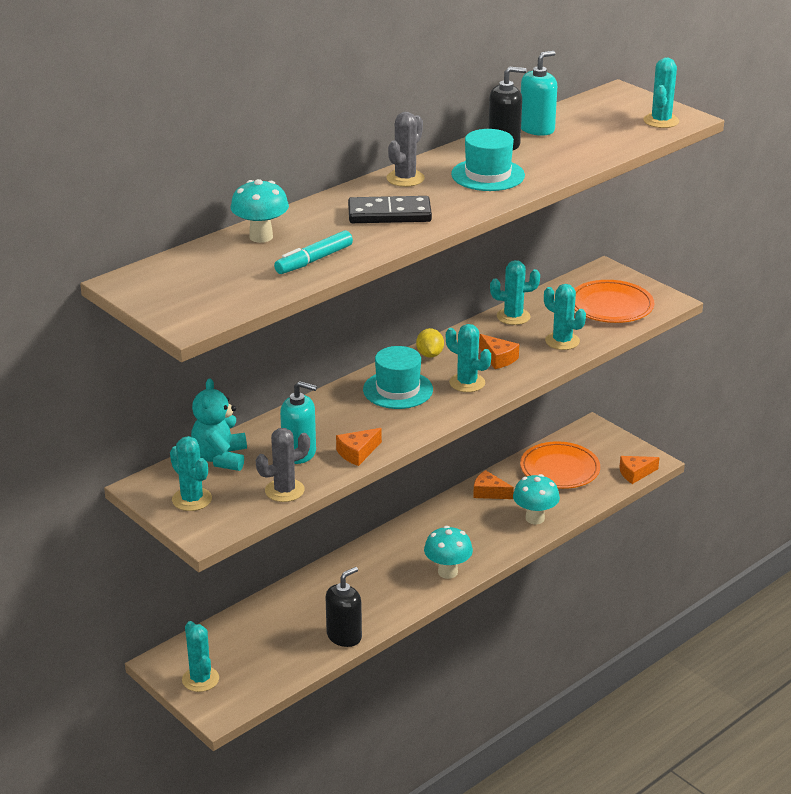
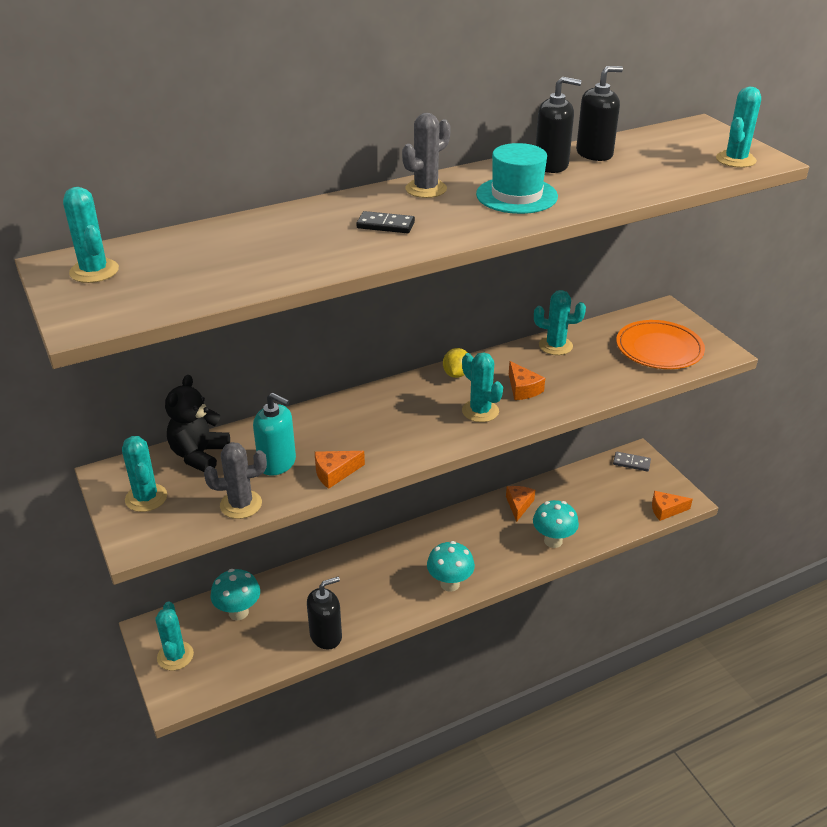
camera: 15 degrees right, 5 degrees up
(220, 458) = (199, 455): turquoise teddy bear -> black teddy bear
(261, 237) = (234, 233): turquoise mushroom -> turquoise mushroom (238, 612)
(314, 260) = (270, 267): turquoise marker -> none
(389, 214) = (385, 225): black domino -> black domino, size x0.59
(398, 390) = (408, 407): turquoise hat -> none
(489, 492) = (519, 505): orange cheese -> orange cheese turned 60 degrees clockwise
(537, 129) = (594, 154): turquoise soap dispenser -> black soap dispenser
(559, 469) = (593, 492): orange plate -> none
(562, 341) = (595, 380): turquoise cactus -> turquoise cactus (94, 271)
(588, 436) = (631, 463): none -> grey domino

